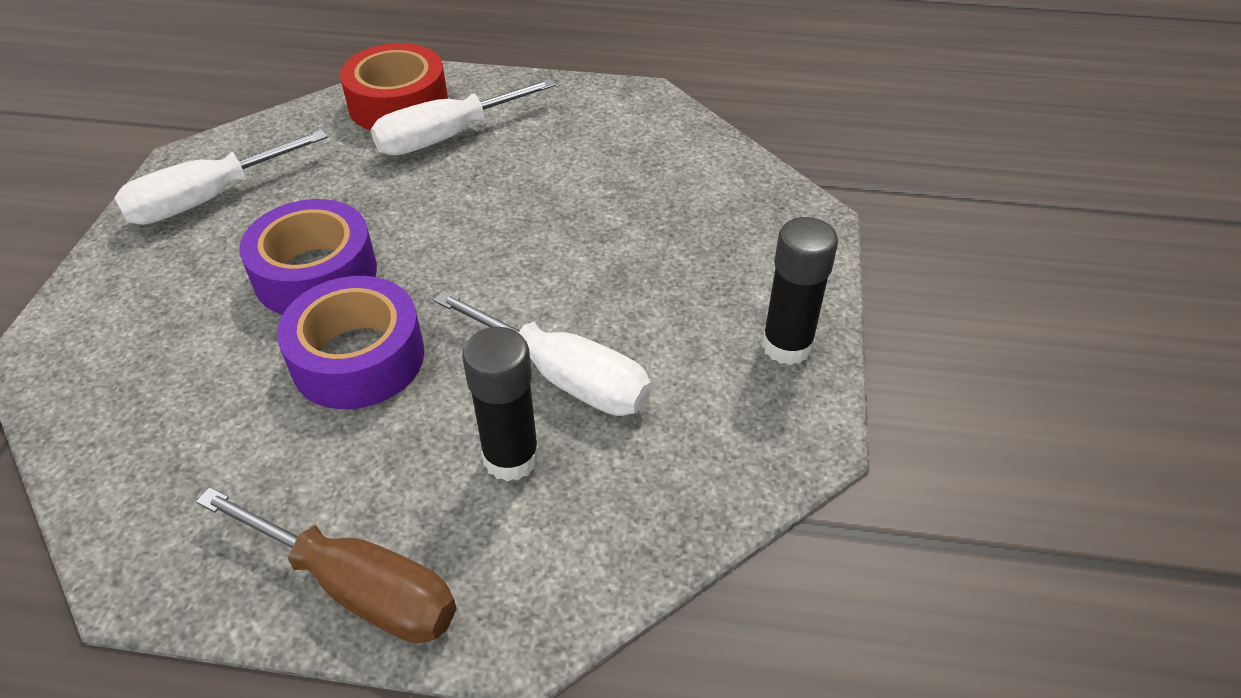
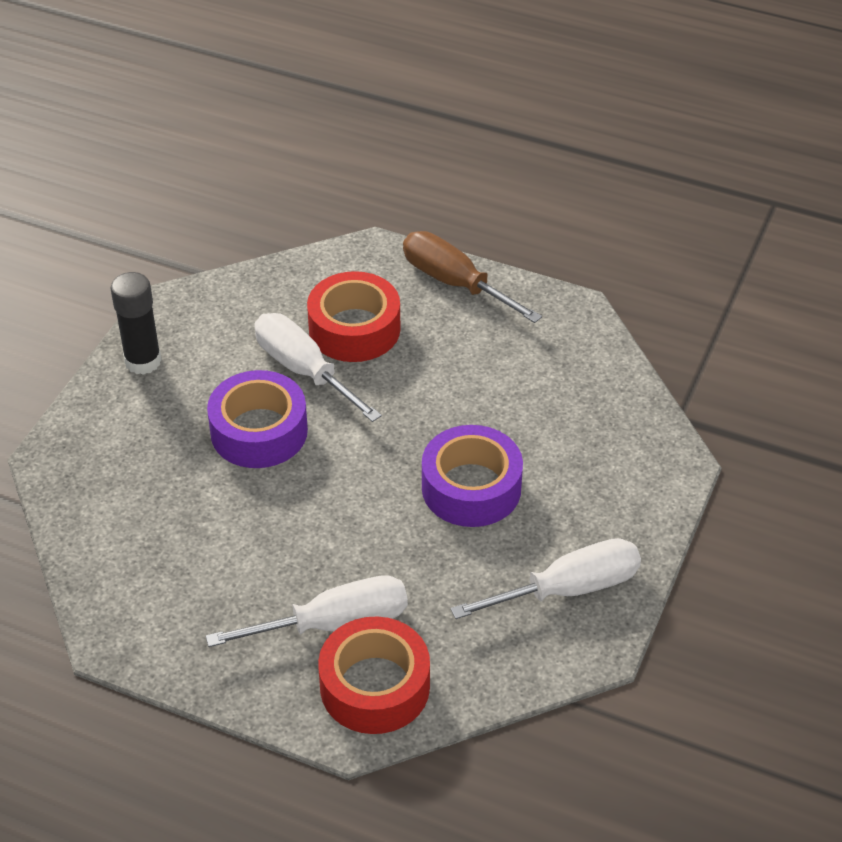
camera: 165 degrees left, 0 degrees up
(358, 358) = (443, 411): purple tape -> purple tape (259, 431)
(511, 458) = (354, 329): black glue stick -> red tape

